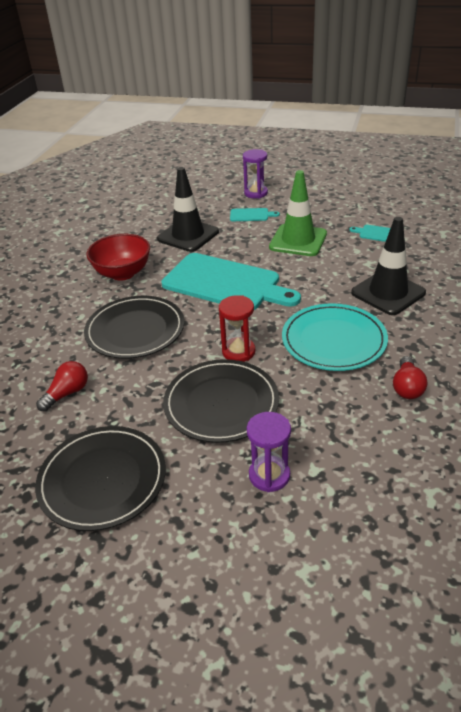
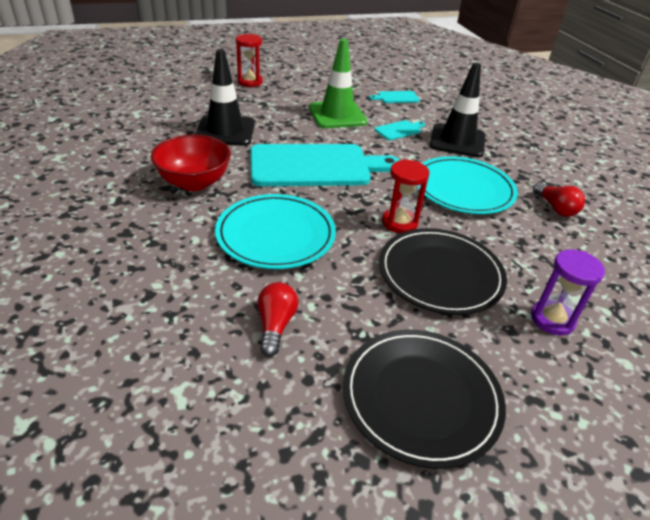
camera: 40 degrees left, 0 degrees up
(135, 330) = (276, 234): black plate -> turquoise plate
(251, 215) = (268, 101): turquoise cutting board -> turquoise cutting board (399, 130)
(256, 193) = (250, 82): purple hourglass -> red hourglass

